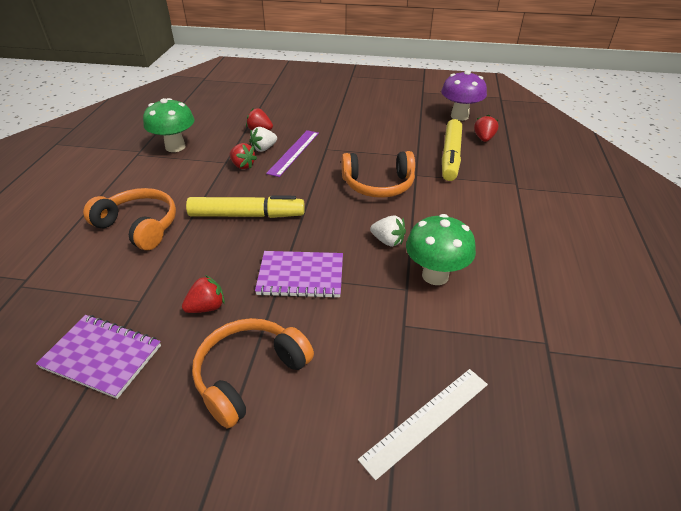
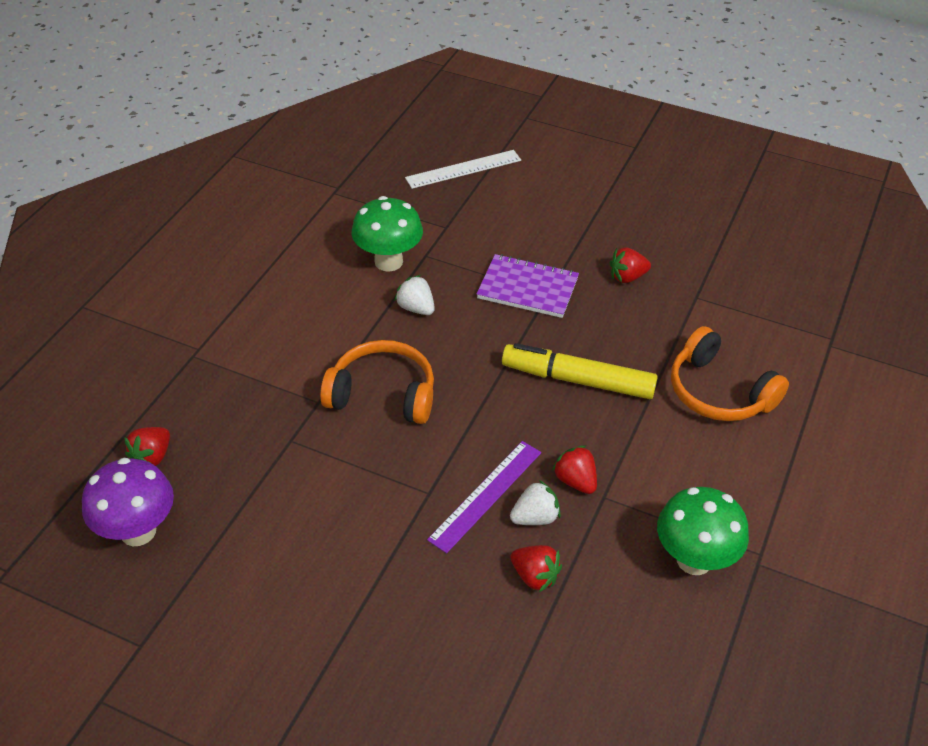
camera: 165 degrees left, 5 degrees up
(102, 356) = (718, 254): purple notebook -> none
(250, 375) = (590, 218): orange headphones -> none
(451, 156) = (239, 427): yellow marker -> none

